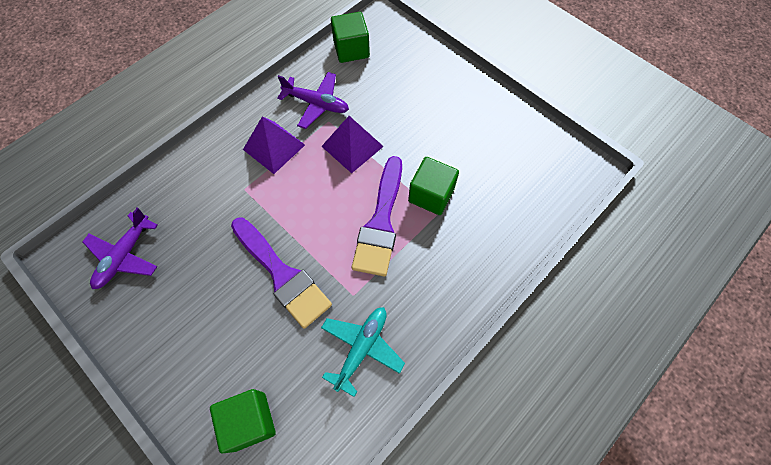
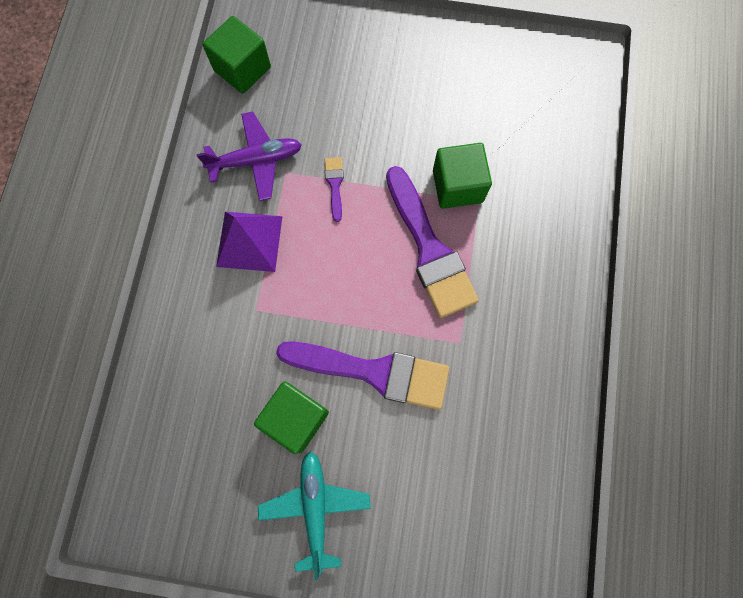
camera: 35 degrees left, 10 degrees up
(125, 255) = (187, 470): purple plane -> none
(249, 421) = (458, 532): green cube -> green cube (296, 418)
(352, 146) = (335, 185): purple pyramid -> purple brush
(361, 348) = (508, 388): turquoise plane -> turquoise plane (315, 507)

